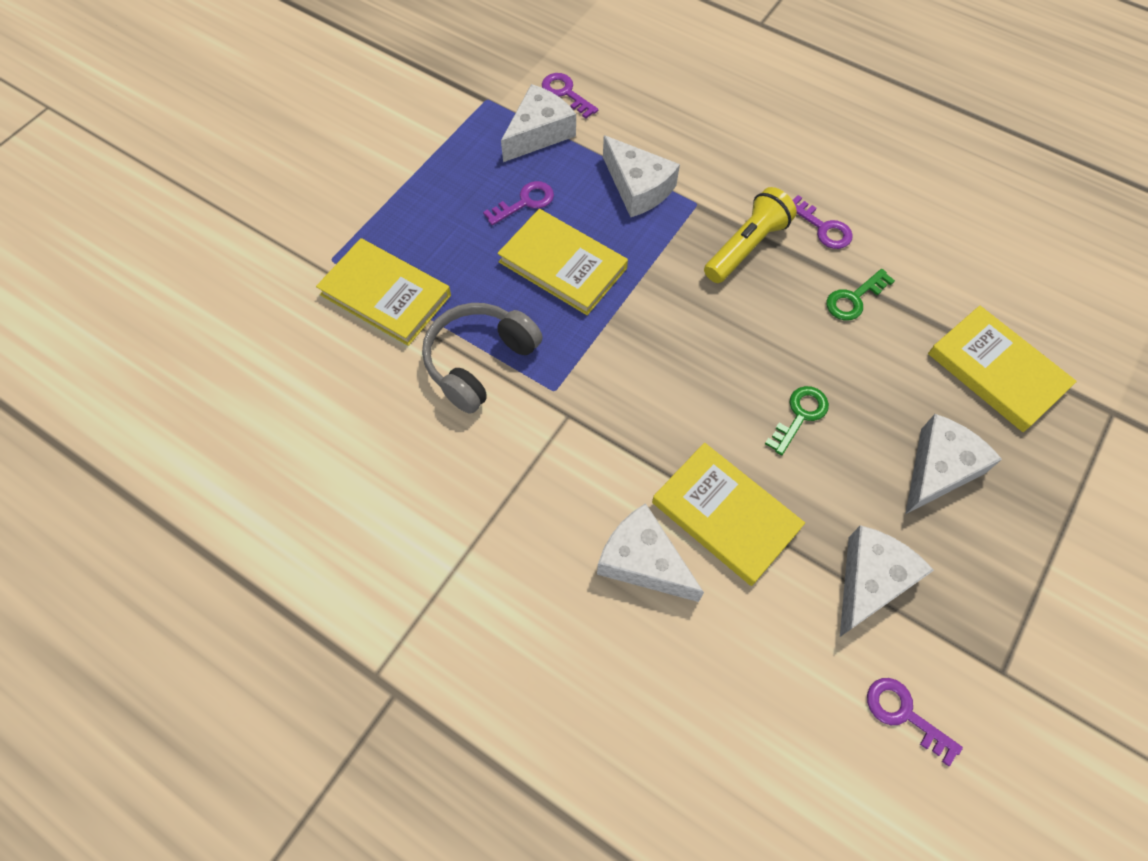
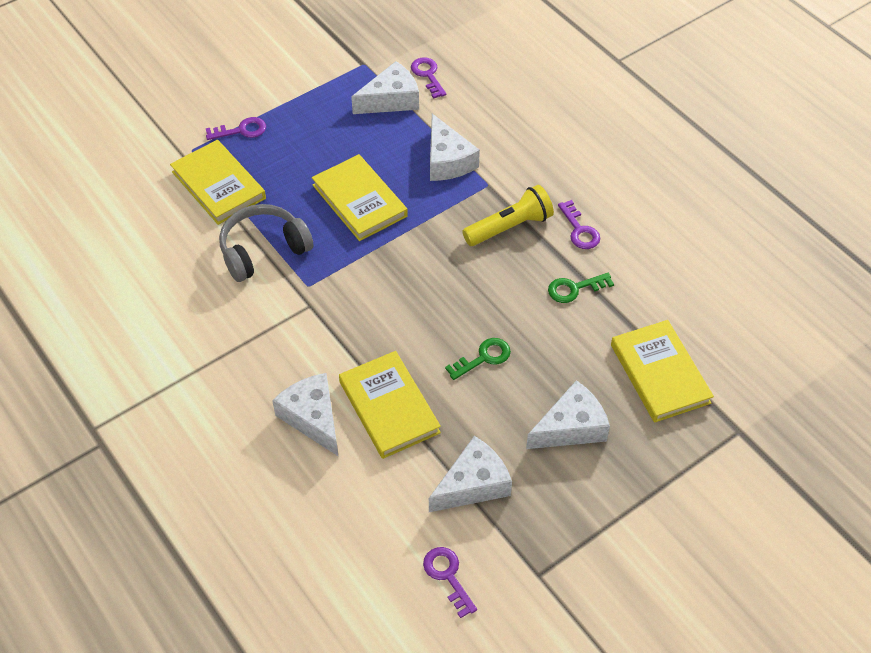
camera: 20 degrees right, 10 degrees down
(525, 202) = (354, 148): purple key -> purple key (241, 130)

